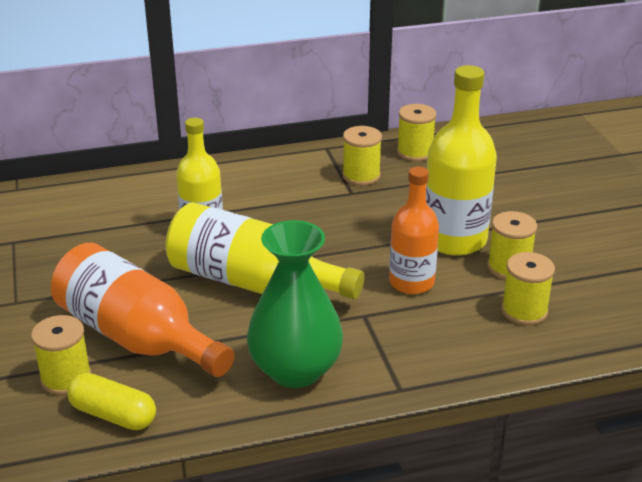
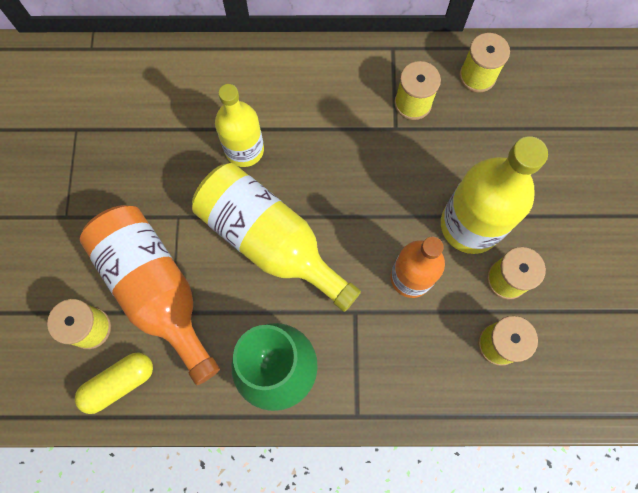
camera: 15 degrees right, 40 degrees up
(113, 415) = (119, 383): yellow capsule -> yellow capsule turned 75 degrees counterclockwise

